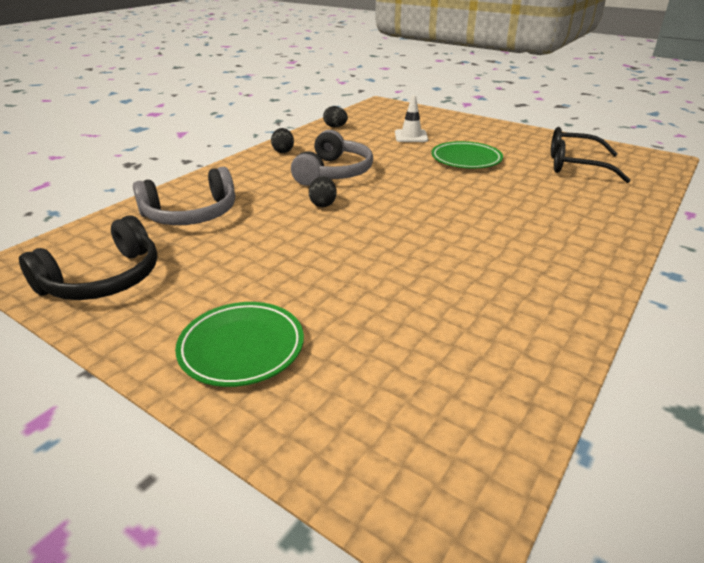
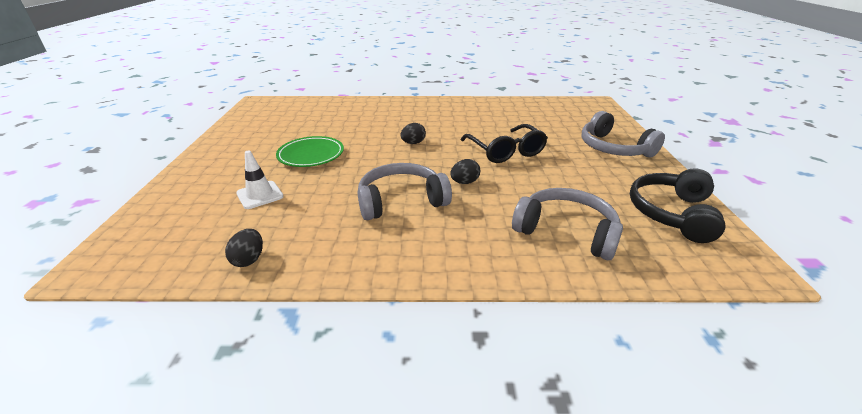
camera: 125 degrees left, 0 degrees up
(103, 279) = (672, 213): black headphones -> black headphones turned 75 degrees counterclockwise
(241, 348) = (613, 148): green plate -> grey headphones
(283, 151) = (375, 258): black egg -> black egg (413, 143)
(575, 165) = (292, 121): black glasses -> black glasses (505, 151)

